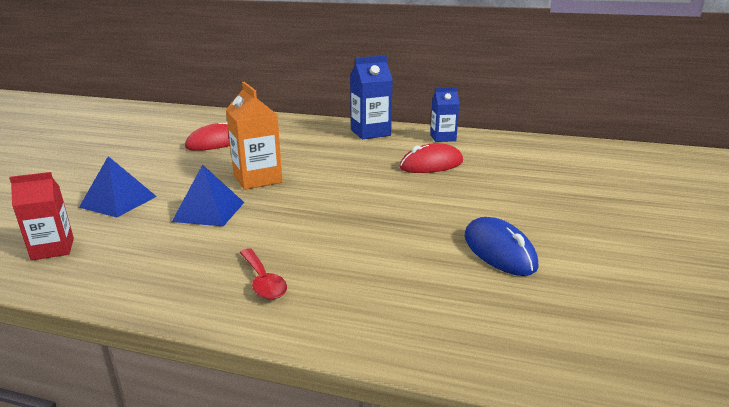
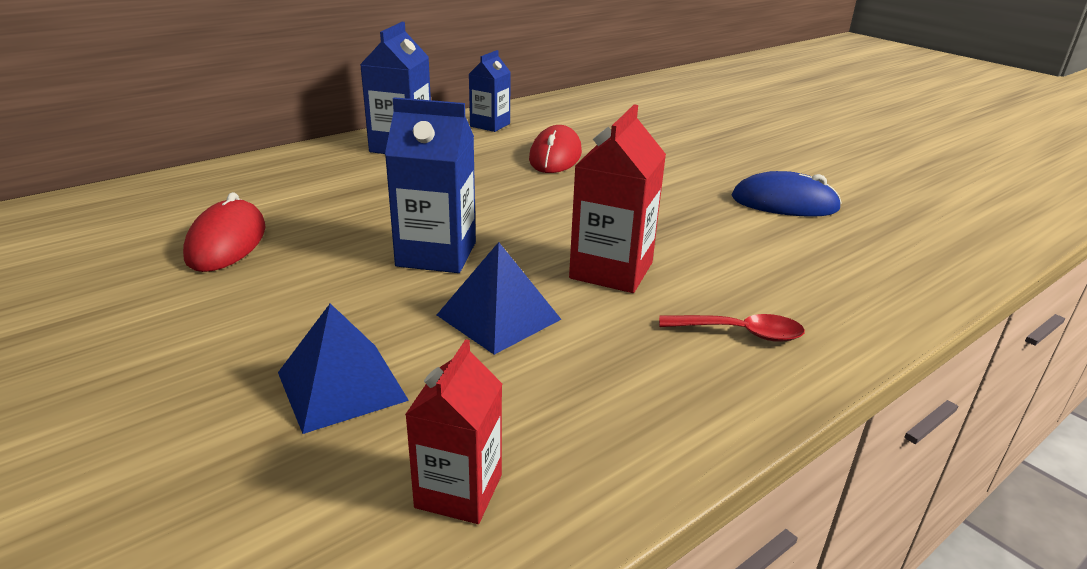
camera: 55 degrees left, 5 degrees up
(257, 179) = (436, 254): orange carton -> blue carton
(296, 222) = (611, 270): none -> red carton

